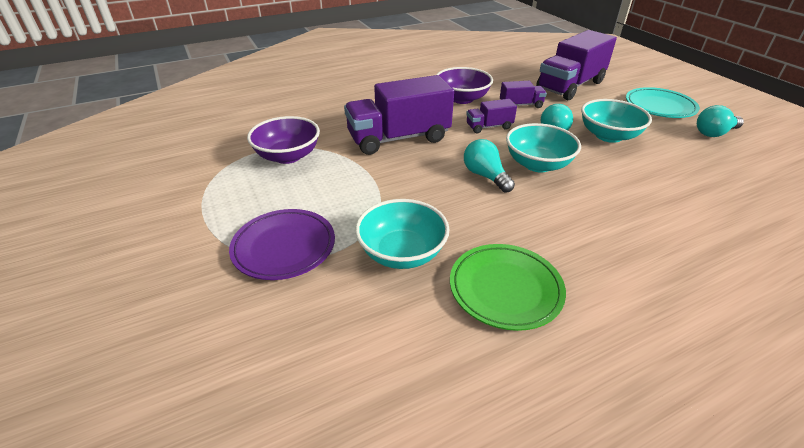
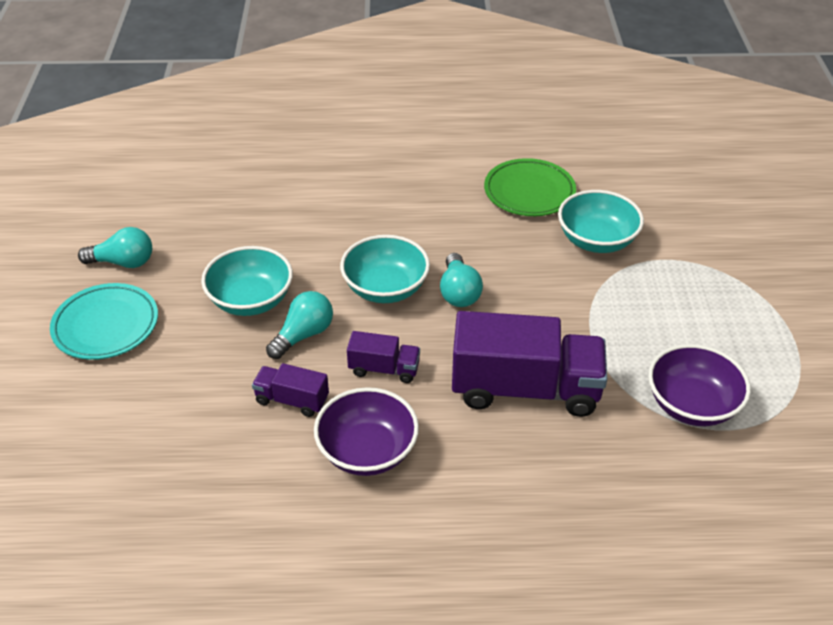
camera: 155 degrees left, 5 degrees up
(284, 247) = (705, 277): purple plate -> none
(570, 86) = (158, 421): purple truck -> none

